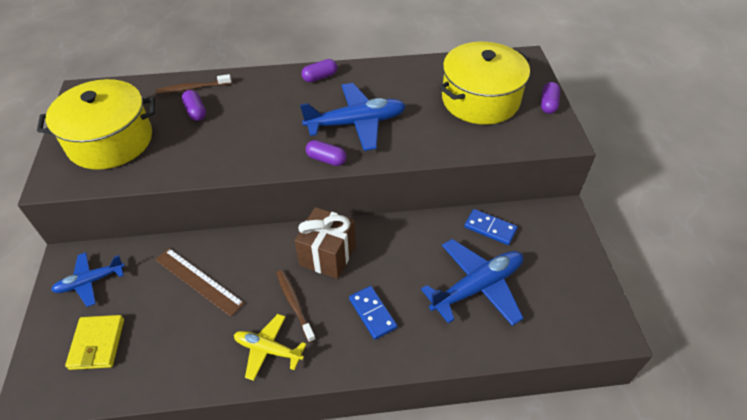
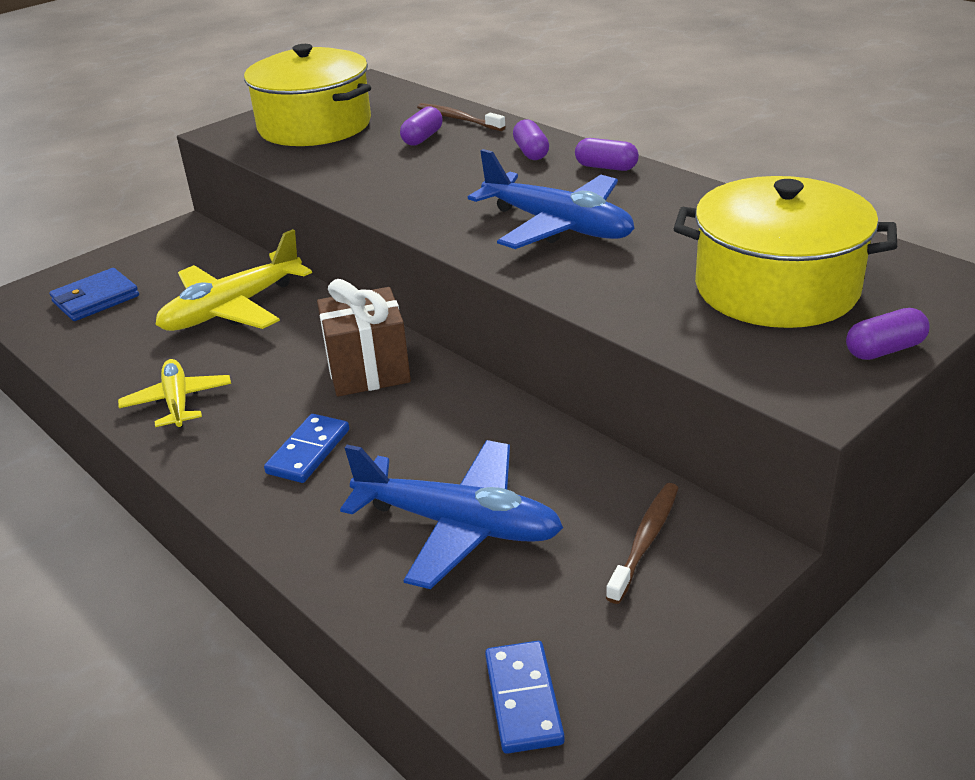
camera: 55 degrees right, 15 degrees down
(90, 282) = (169, 254): blue plane -> none
(97, 344) = (95, 299): yellow wallet -> blue wallet
(198, 281) = (232, 309): brown ruler -> yellow plane
(294, 304) = (263, 385): brown toothbrush -> brown toothbrush (645, 540)
(326, 159) = (458, 238): purple capsule -> purple capsule (531, 152)
(490, 228) = (596, 484): blue domino -> blue domino (523, 699)

